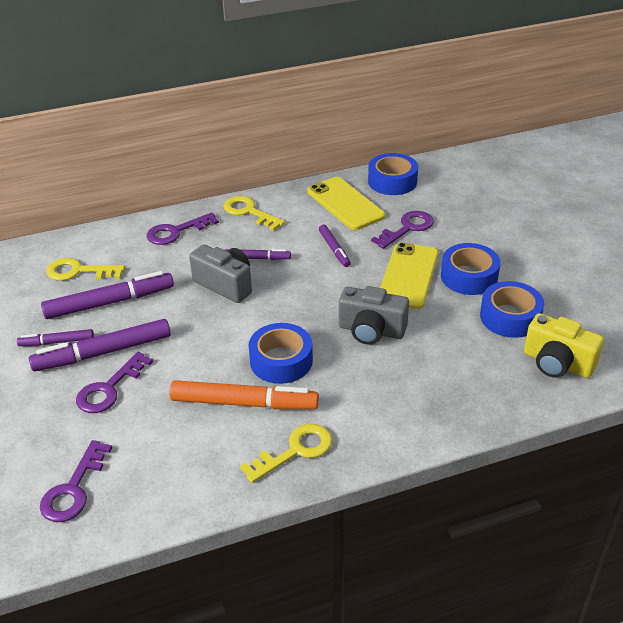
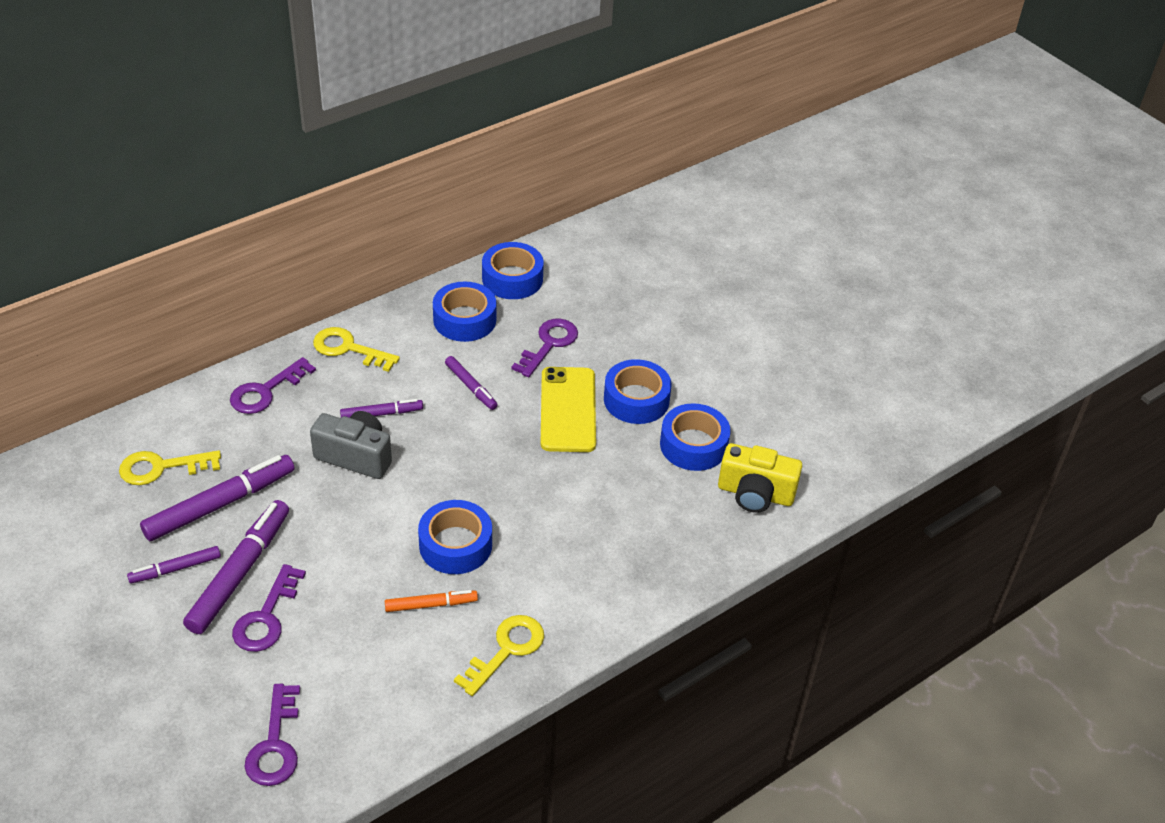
camera: 20 degrees left, 5 degrees up
(103, 353) = (240, 572): purple marker -> purple marker turned 150 degrees clockwise
(244, 403) = (431, 605): orange marker -> orange marker, size x0.54
(345, 204) = (464, 320): yellow phone -> blue tape
(371, 330) = (546, 488): grey camera -> none

